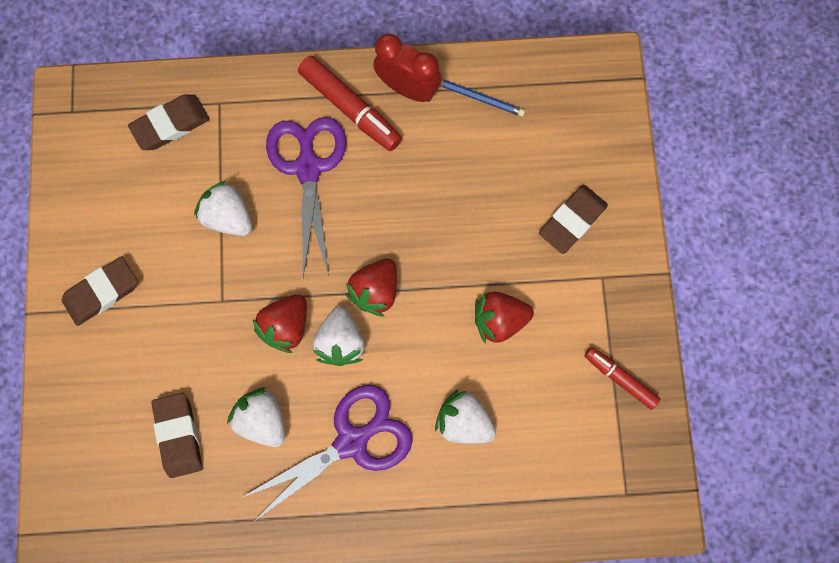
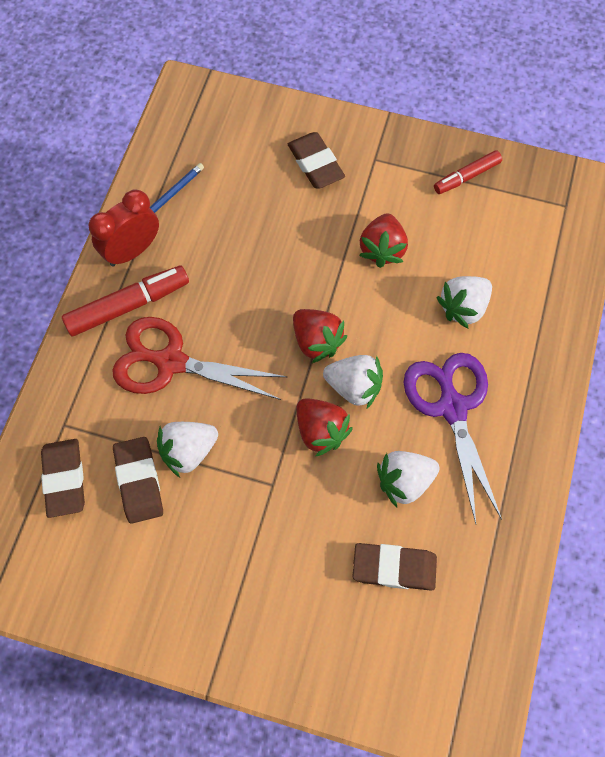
camera: 70 degrees left, 10 degrees down
(102, 292) = (216, 604): brown eraser -> brown eraser (139, 481)
(308, 168) = (171, 362): purple scissors -> red scissors

